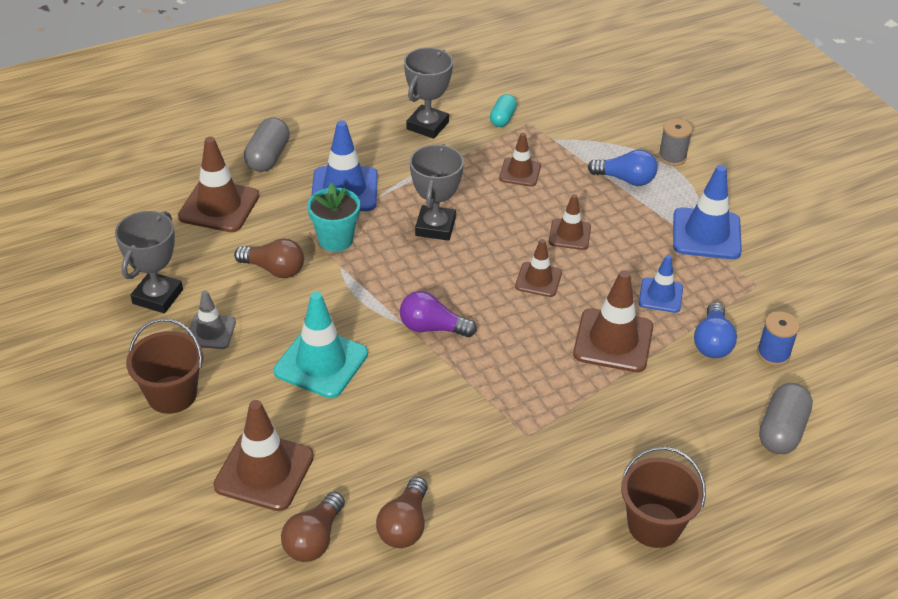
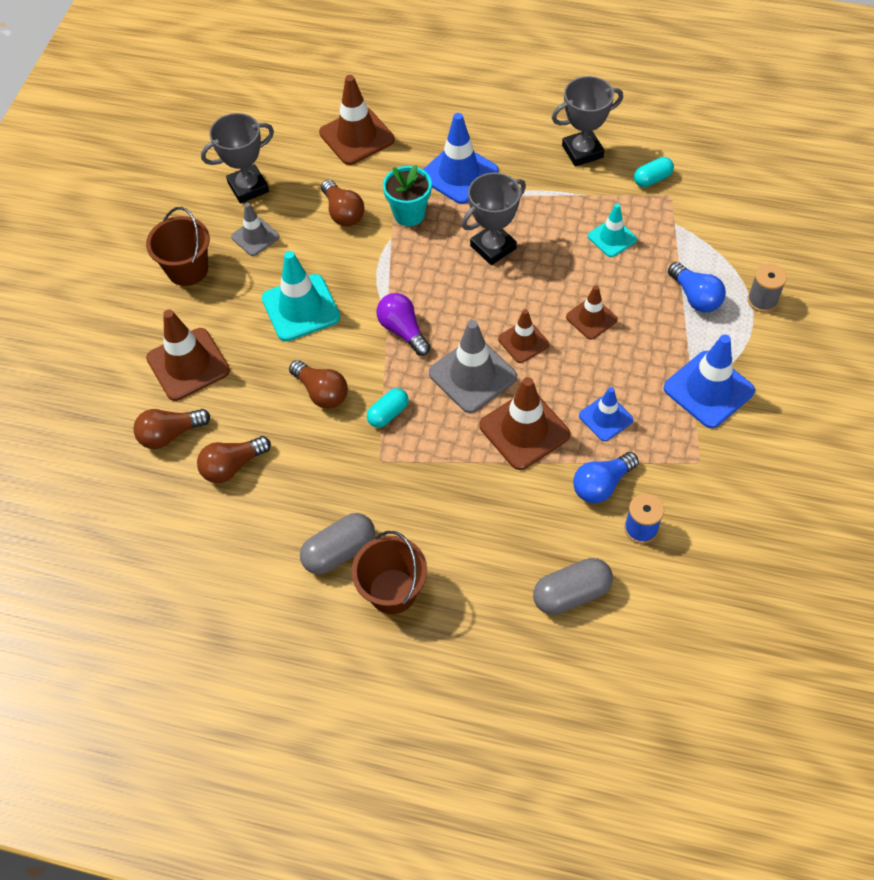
camera: 45 degrees right, 15 degrees up
(268, 157) = (432, 113): grey capsule -> grey capsule (339, 551)
(417, 416) = (321, 392): none -> brown light bulb
(493, 396) = (388, 414): none -> turquoise capsule
(520, 172) = (612, 238): brown traffic cone -> turquoise traffic cone
(527, 326) = (472, 375): none -> grey traffic cone

